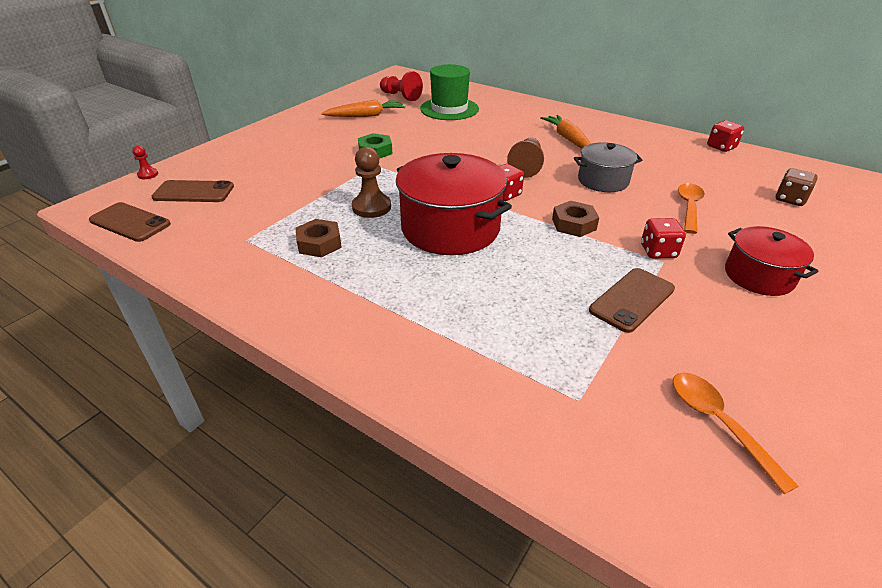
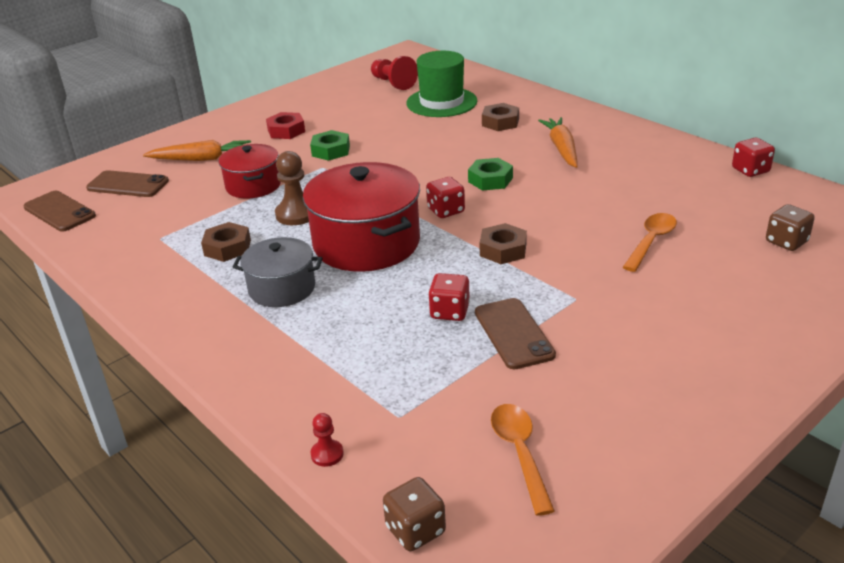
camera: 15 degrees right, 5 degrees down
(148, 174) = (90, 163): red pawn -> red pawn (327, 454)
(327, 137) = (286, 131): none -> red nut
(366, 116) = (341, 106): orange carrot -> orange carrot (202, 159)
(506, 121) = (500, 122): none -> brown nut
(526, 166) = (490, 180): brown pawn -> green nut
(603, 181) = (570, 203): grey pot -> grey pot (282, 288)
(632, 300) = (513, 333): brown phone -> brown phone turned 75 degrees counterclockwise
(658, 251) = (578, 287): red dice -> red dice (449, 312)
(675, 535) = (415, 530): none -> brown dice
(758, 276) = (674, 324): red pot -> red pot (253, 185)

